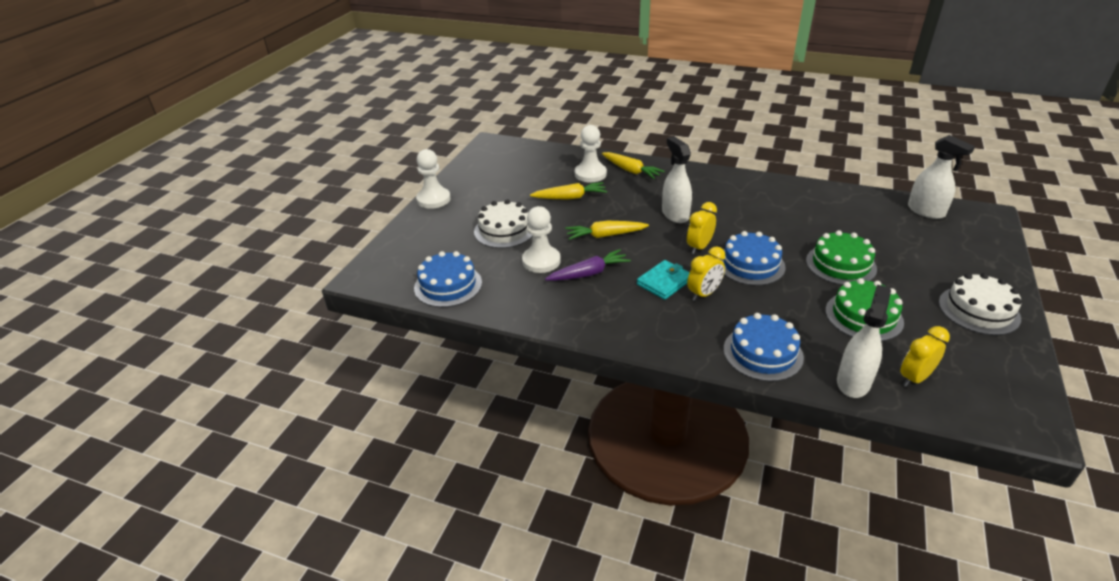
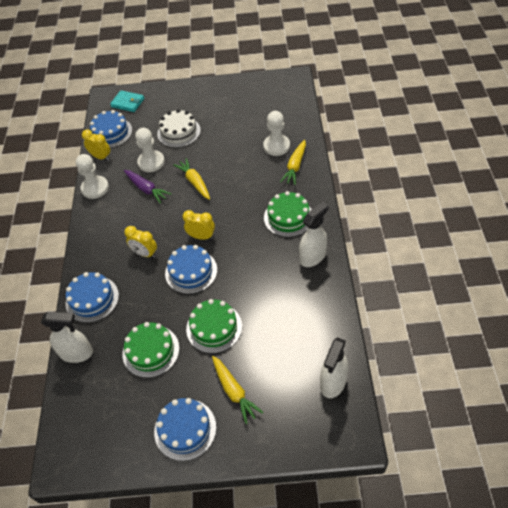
camera: 70 degrees right, 15 degrees up
(433, 199) = (200, 85): white pawn -> white pawn (95, 188)
(570, 197) = (236, 147): yellow carrot -> yellow carrot (234, 391)
(664, 282) = (151, 229): turquoise wallet -> turquoise wallet (128, 103)
(675, 214) = (241, 211): white spray bottle -> white spray bottle (313, 256)
(703, 189) = (288, 217): none -> green cake
(914, 378) = (89, 388): yellow clock -> yellow clock (101, 157)
(978, 310) = (185, 429): white cake -> blue cake

